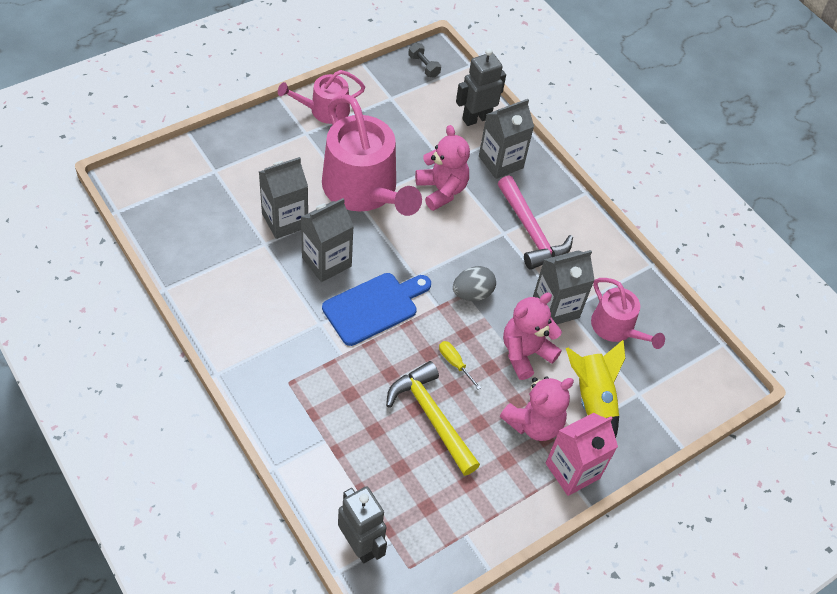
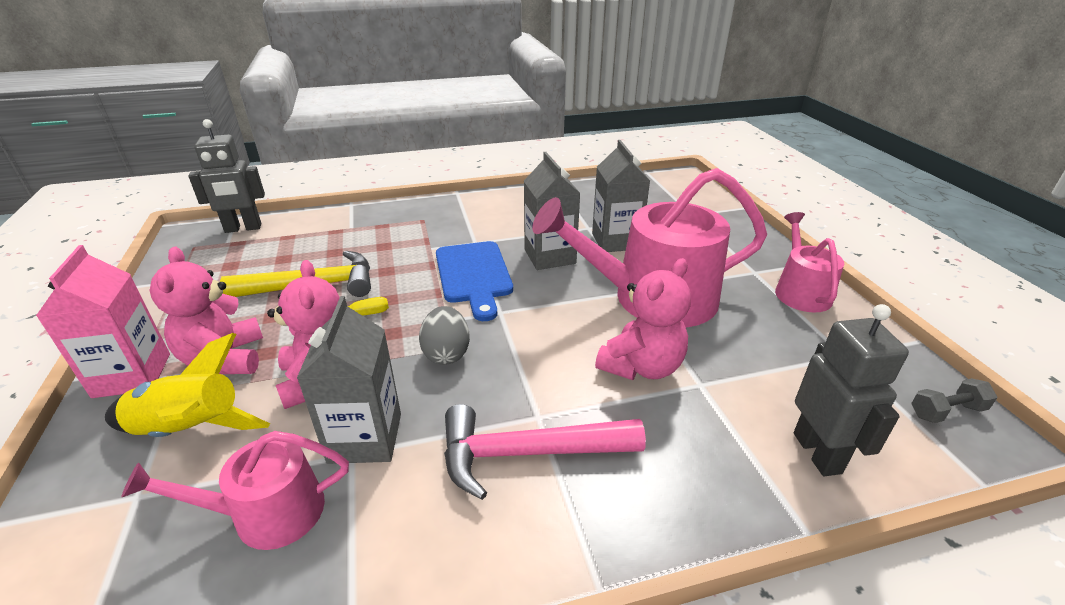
camera: 115 degrees right, 20 degrees down
(441, 190) = (641, 366): pink teddy bear -> pink teddy bear turned 45 degrees counterclockwise
(501, 162) = (700, 458): grey carton -> none

